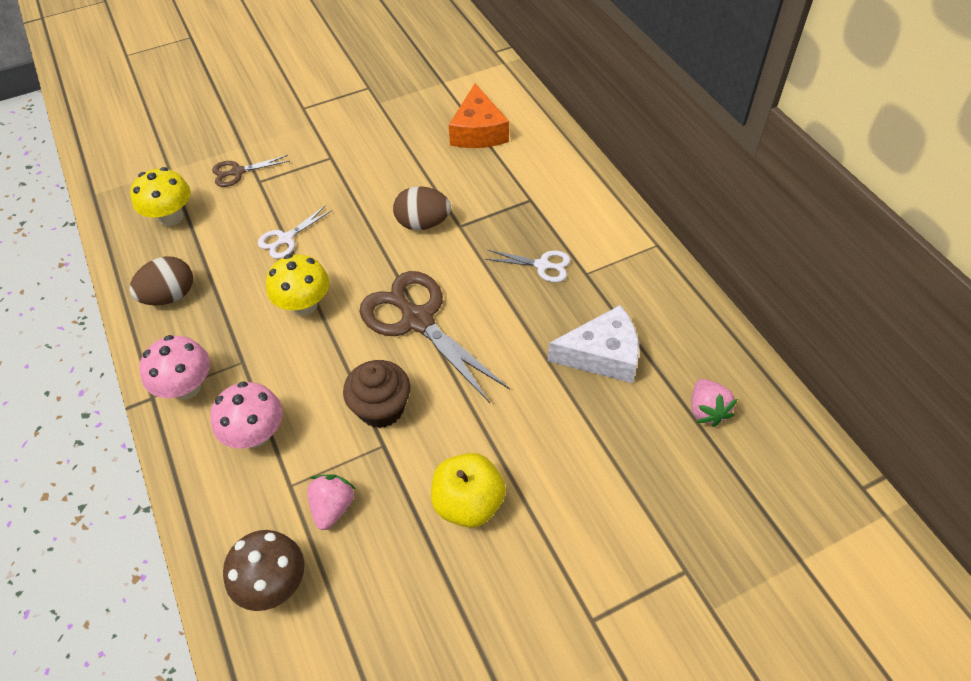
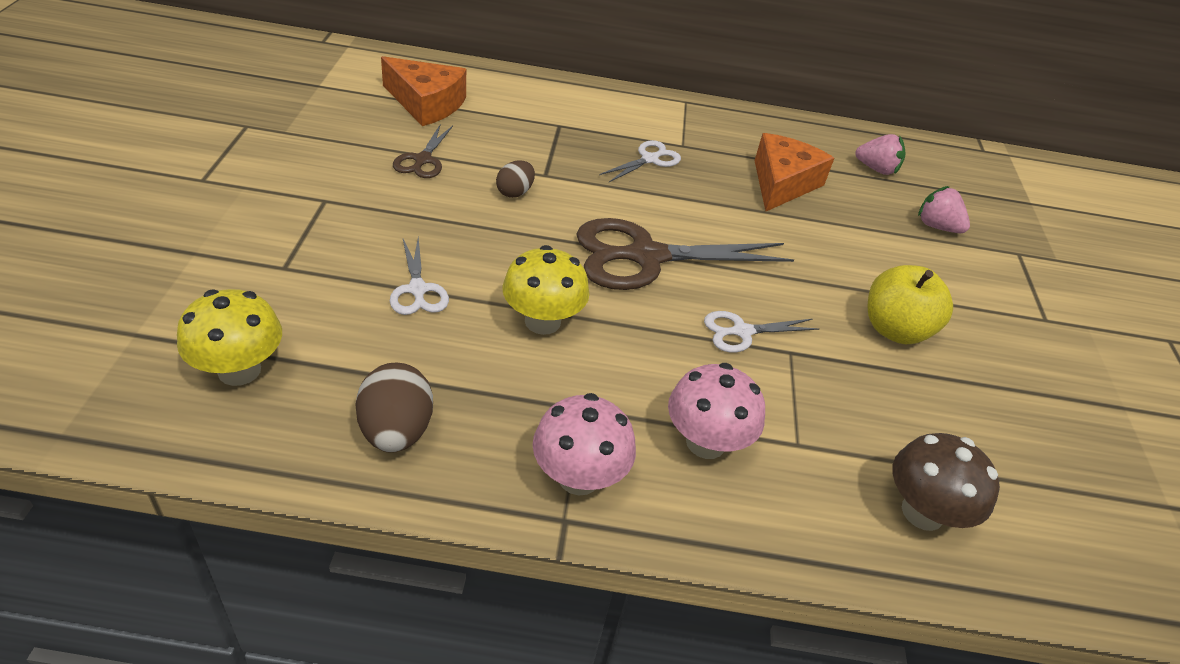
camera: 65 degrees left, 10 degrees down
(238, 172) = (240, 276): brown scissors -> brown scissors (423, 160)
(333, 507) = (847, 422): pink strawberry -> pink strawberry (937, 226)
(381, 408) = (742, 332): brown cupcake -> white scissors
(423, 223) = (515, 192): brown egg -> brown egg, size x0.62
(602, 355) = (782, 183): white cheese -> orange cheese

